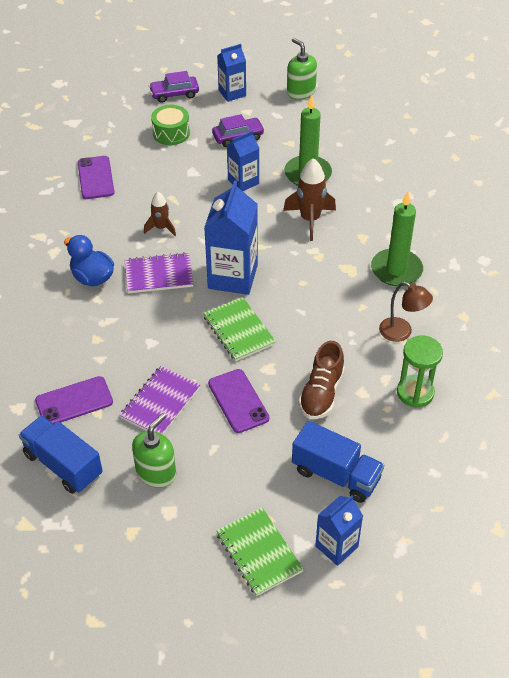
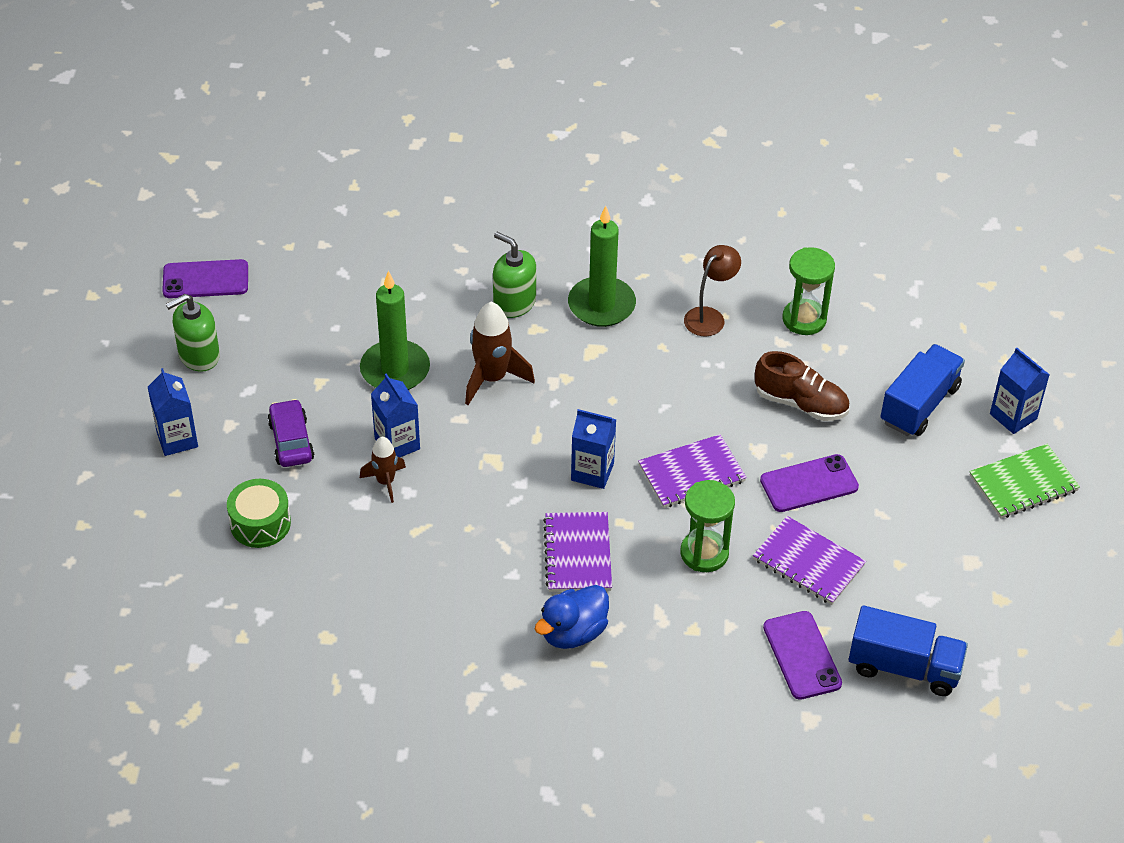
camera: 85 degrees left, 0 degrees up
(63, 465) = (904, 667): blue truck -> blue truck turned 120 degrees counterclockwise
(95, 178) = (349, 625): purple phone -> purple phone (205, 279)
(156, 472) = (916, 572): green soap dispenser -> green soap dispenser (514, 303)
(161, 228) = (481, 547): brown rocket -> brown rocket (385, 482)
(164, 341) = (704, 553): none -> green hourglass
(174, 94) = (158, 513): purple car -> none
(232, 277) = (592, 472): blue carton -> blue carton, size x0.59
(239, 330) = (691, 473): green notebook -> purple notebook

